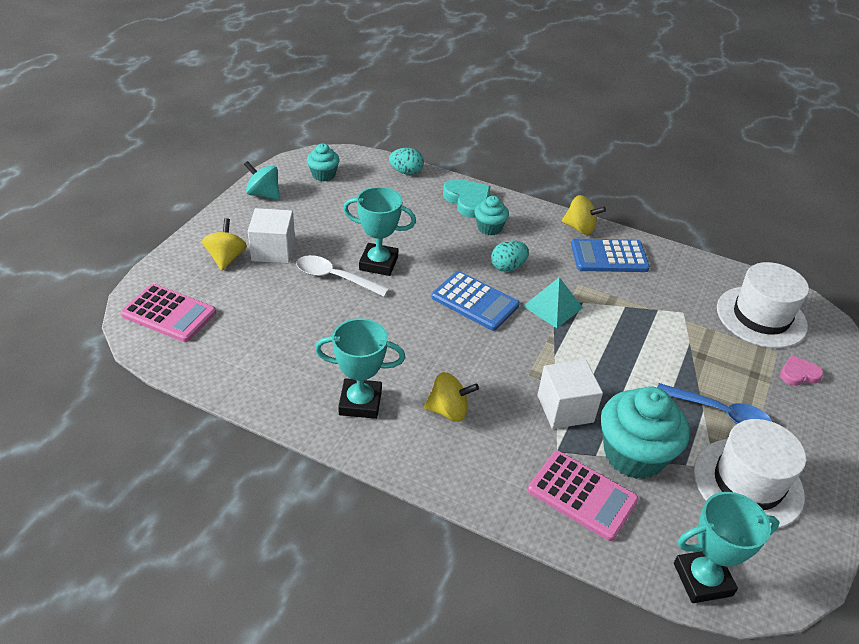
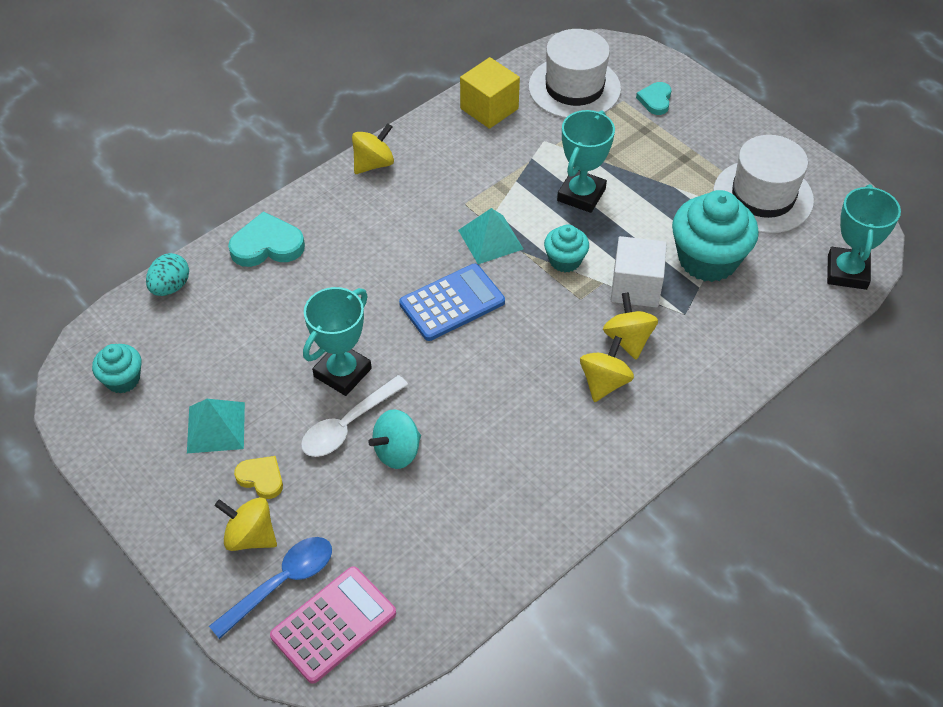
camera: 65 degrees left, 10 degrees up
(263, 194) = (128, 461): turquoise spinning top -> turquoise spinning top (397, 451)
(273, 250) = (261, 478): white cube -> yellow heart
(305, 220) = (216, 427): none -> turquoise pyramid
(360, 402) = (564, 457): turquoise trophy -> turquoise trophy (581, 195)
(489, 228) = (331, 243): turquoise cupcake -> turquoise cupcake (565, 260)
(503, 416) = (628, 339): none -> yellow spinning top
(508, 267) = (409, 253): turquoise egg -> none
(582, 495) = (741, 316): pink calculator -> none
(609, 257) = (434, 160): blue calculator -> none
(689, 273) = (489, 109): none -> yellow cube
(719, 413) = (681, 177): blue spoon -> blue spoon (281, 583)
(798, 374) = (655, 100): pink heart -> turquoise heart

